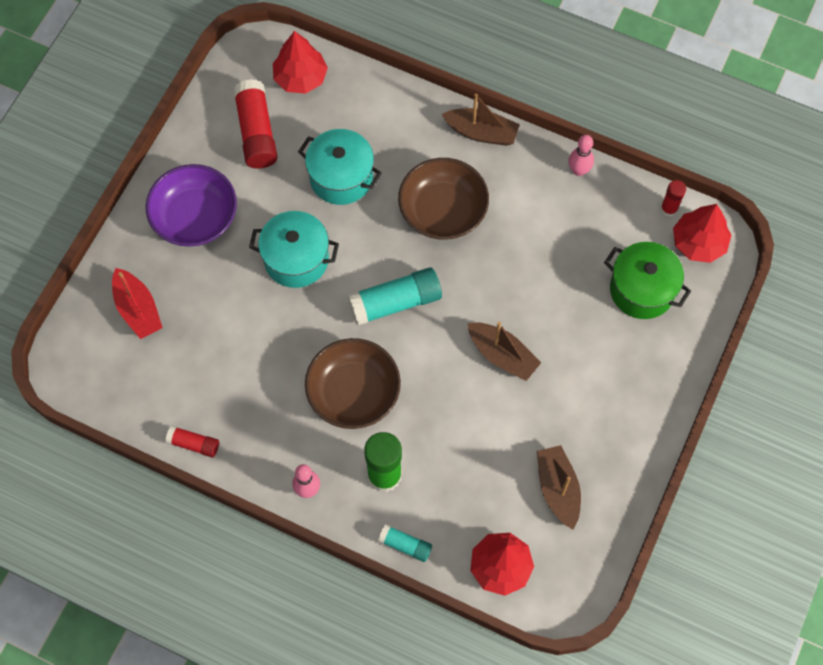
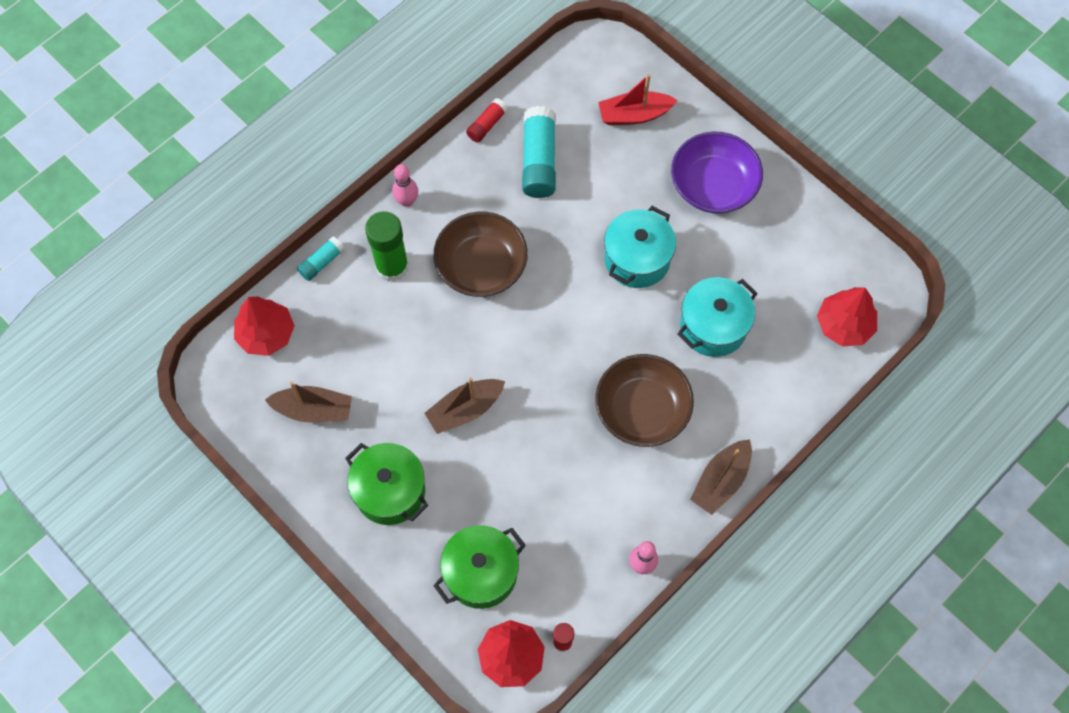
camera: 110 degrees right, 0 degrees up
(256, 132) = (791, 265): red glue stick -> none
(395, 302) = (558, 332): turquoise glue stick -> turquoise glue stick (539, 160)
(604, 390) = (390, 491): none -> green pot

